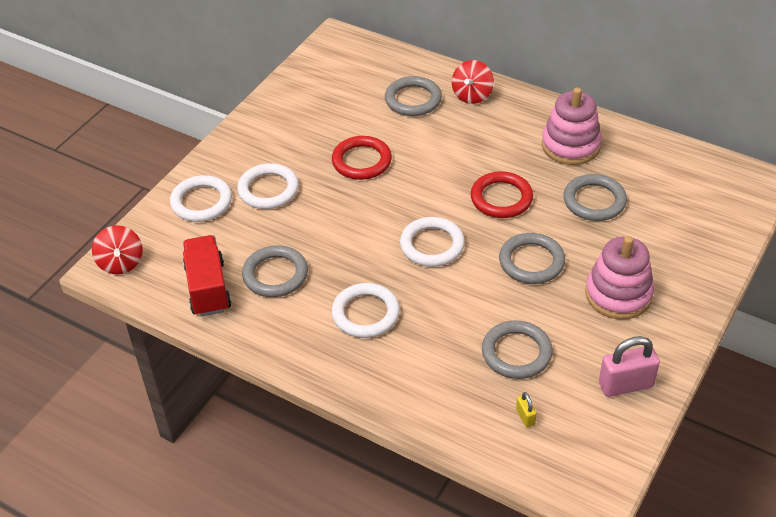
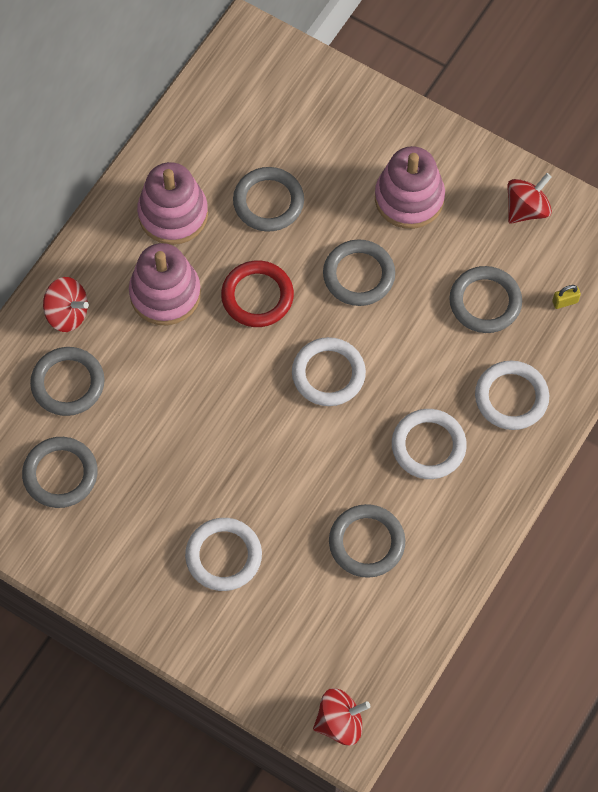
camera: 90 degrees left, 20 degrees up
(201, 202) = (240, 635): white ring -> white ring (511, 397)
(208, 288) = (385, 616): red truck -> none
(338, 101) = (60, 474): none -> grey ring
(361, 161) = (180, 447): red ring -> none
(496, 145) = (165, 294): none -> pink stacking toy
(626, 385) = (526, 209): pink padlock -> red spinning top

